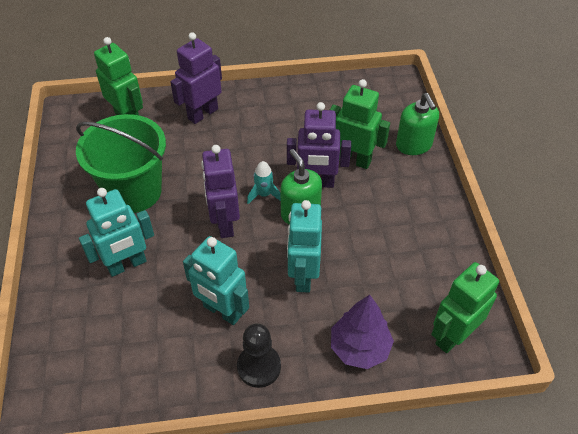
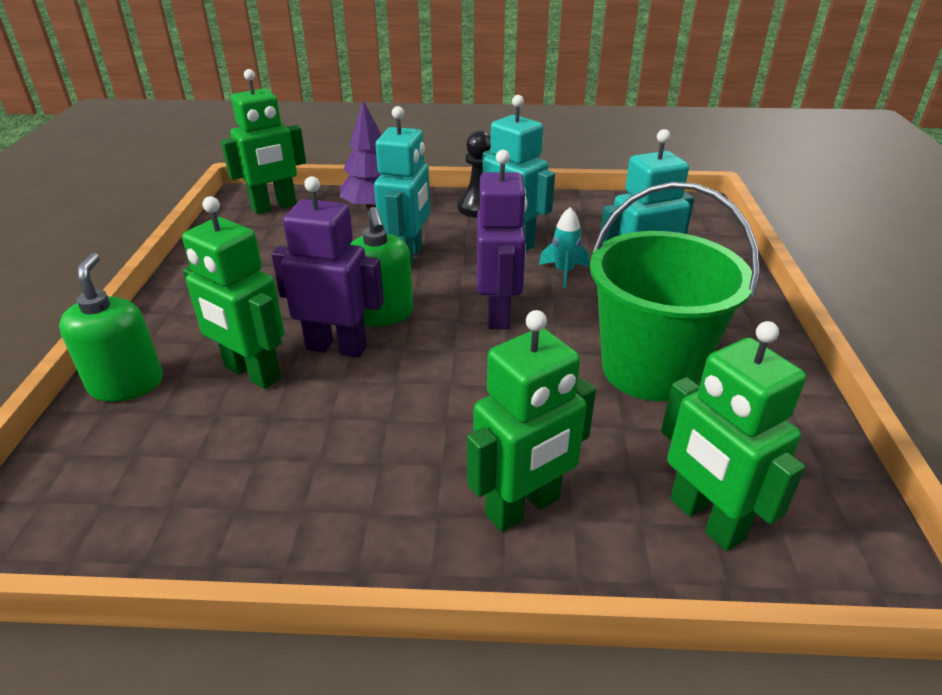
camera: 170 degrees left, 15 degrees down
(202, 114) = (523, 507): purple robot -> green robot
(264, 195) = (429, 341): turquoise rocket -> turquoise rocket (564, 272)

